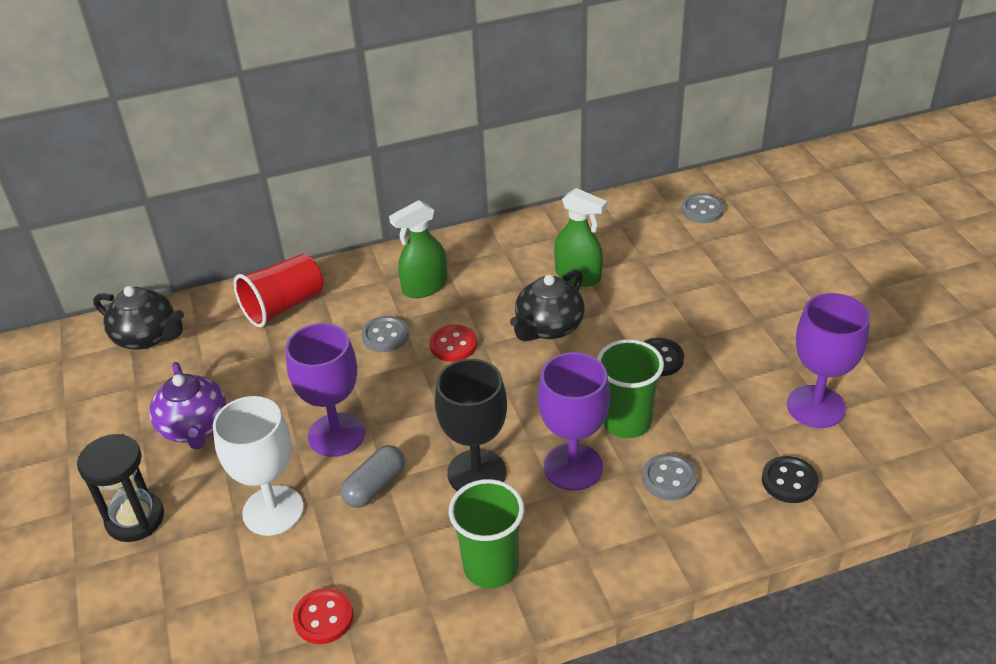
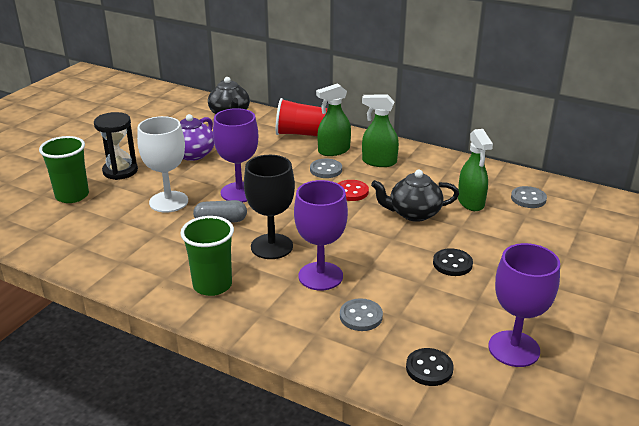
camera: 45 degrees right, 10 degrees down
(323, 617) = (120, 251): red button -> none
(355, 305) = (333, 151): none -> green spray bottle
(626, 422) = (382, 277): green cup -> green cup (72, 196)
(702, 210) = (609, 215): grey button -> grey button (528, 199)

